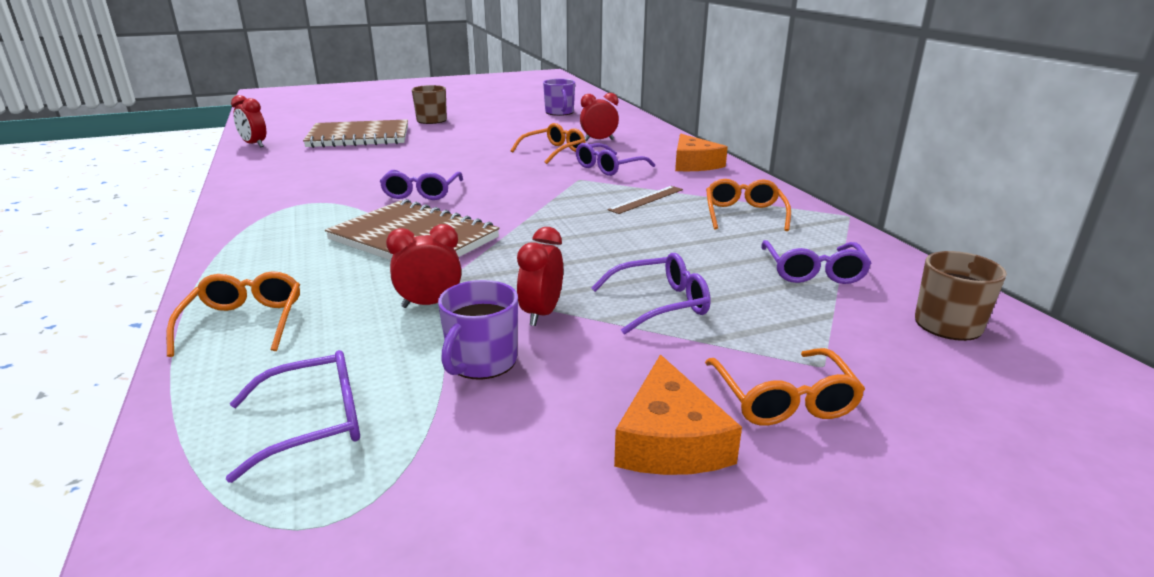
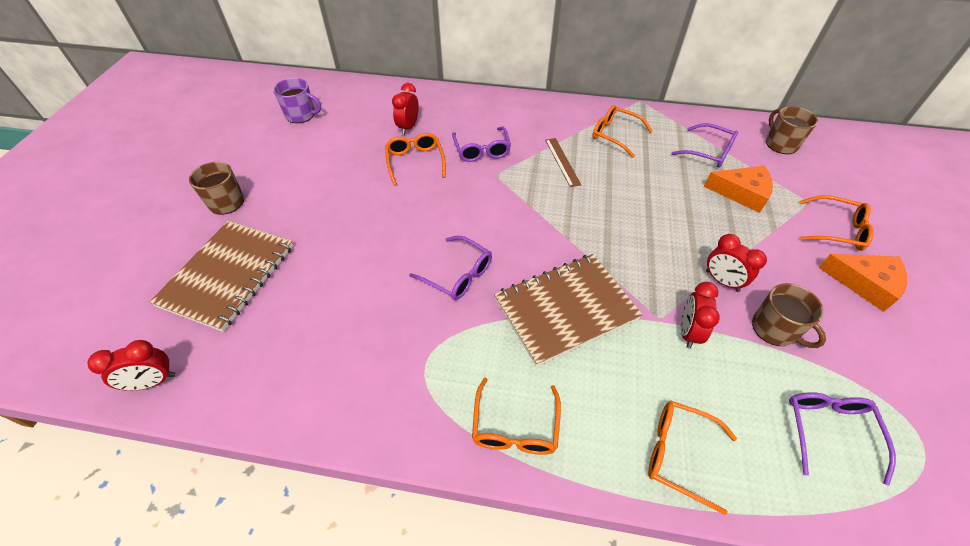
camera: 60 degrees left, 25 degrees up
(253, 245) = (515, 427): none -> orange glasses
(481, 362) = (775, 329): purple mug -> brown mug
(660, 304) = (726, 226): purple glasses -> none
(694, 164) = (507, 110): orange cheese -> orange cheese (741, 193)

